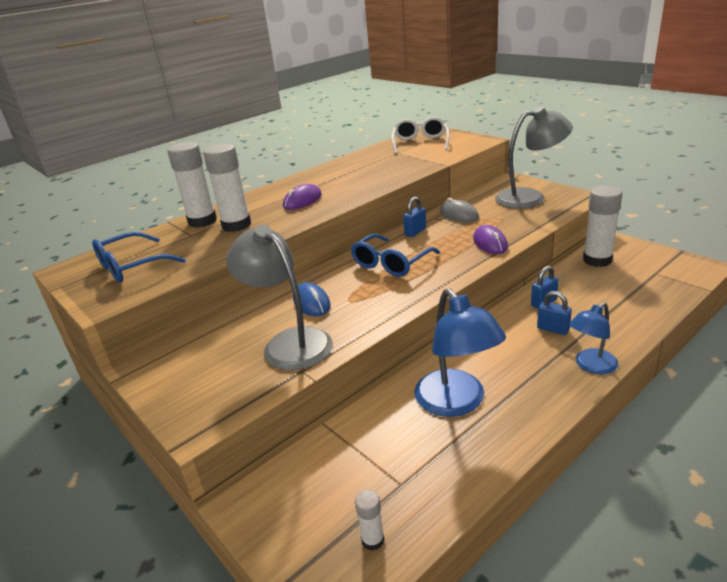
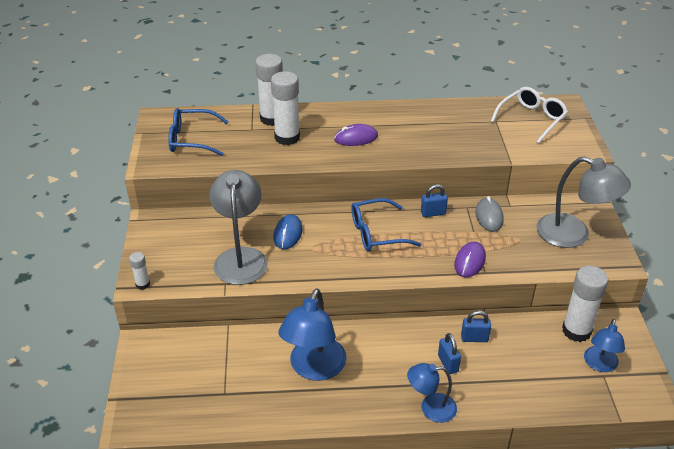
camera: 35 degrees right, 10 degrees up
(372, 540) = (178, 410): white glue stick -> white glue stick (142, 284)
(643, 269) = (599, 365): none -> blue lamp

